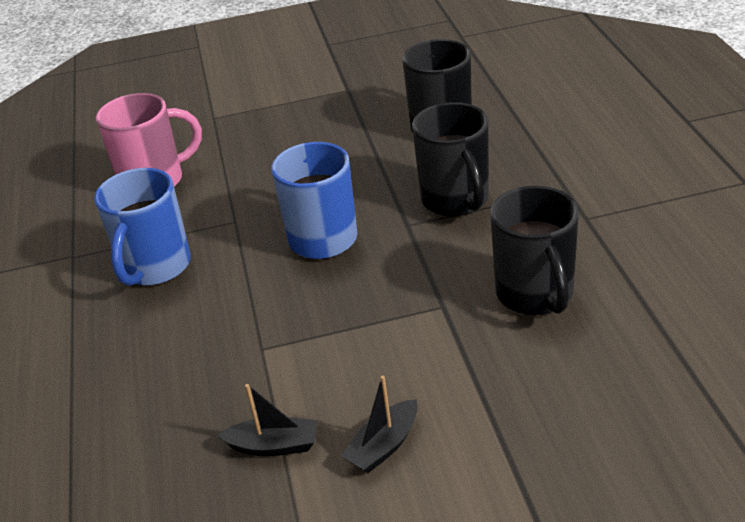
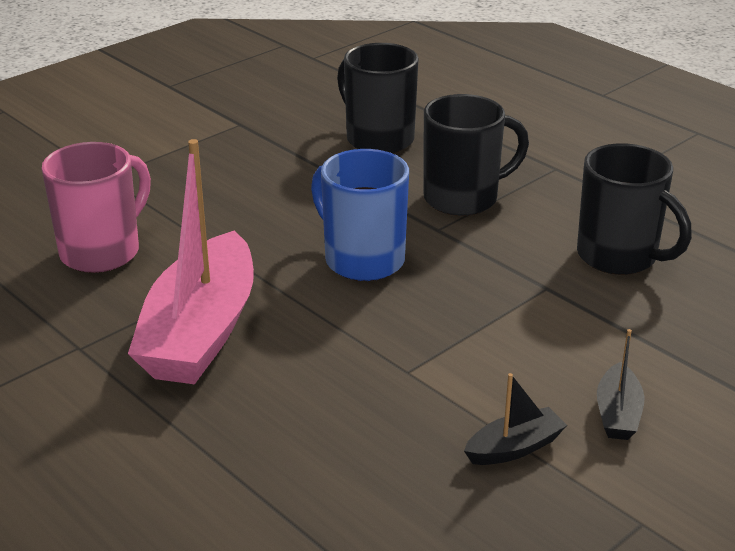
camera: 35 degrees left, 5 degrees down
(155, 267) = (200, 332): blue mug -> pink boat
(456, 200) = (463, 198): black mug -> black mug turned 60 degrees counterclockwise

